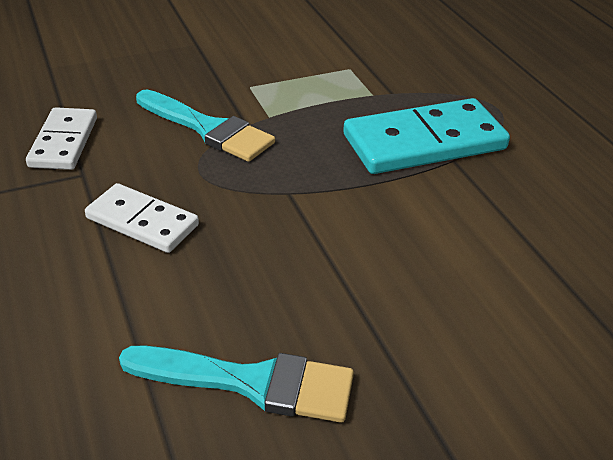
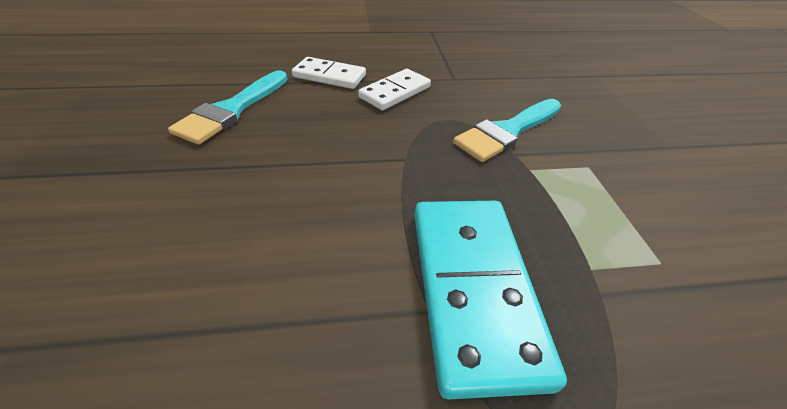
camera: 105 degrees right, 5 degrees up
(64, 142) = (491, 74): white domino -> white domino (329, 76)

